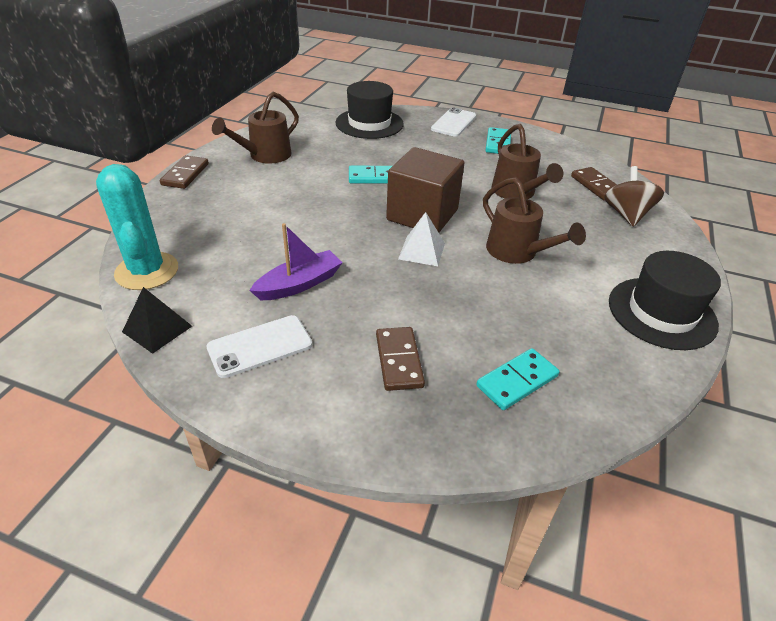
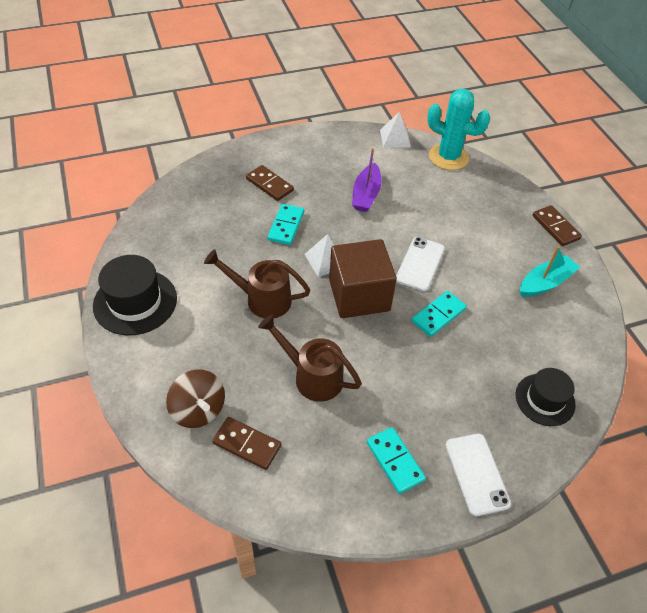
camera: 140 degrees right, 10 degrees up
(157, 329) = (395, 138): black pyramid -> white pyramid
(260, 346) = (340, 156): white phone -> white phone (420, 264)
(265, 156) = (545, 282): brown watering can -> turquoise boat
(369, 123) = (545, 399): black hat -> black hat, size x0.66
(517, 381) = (203, 206): turquoise domino -> turquoise domino (286, 226)

